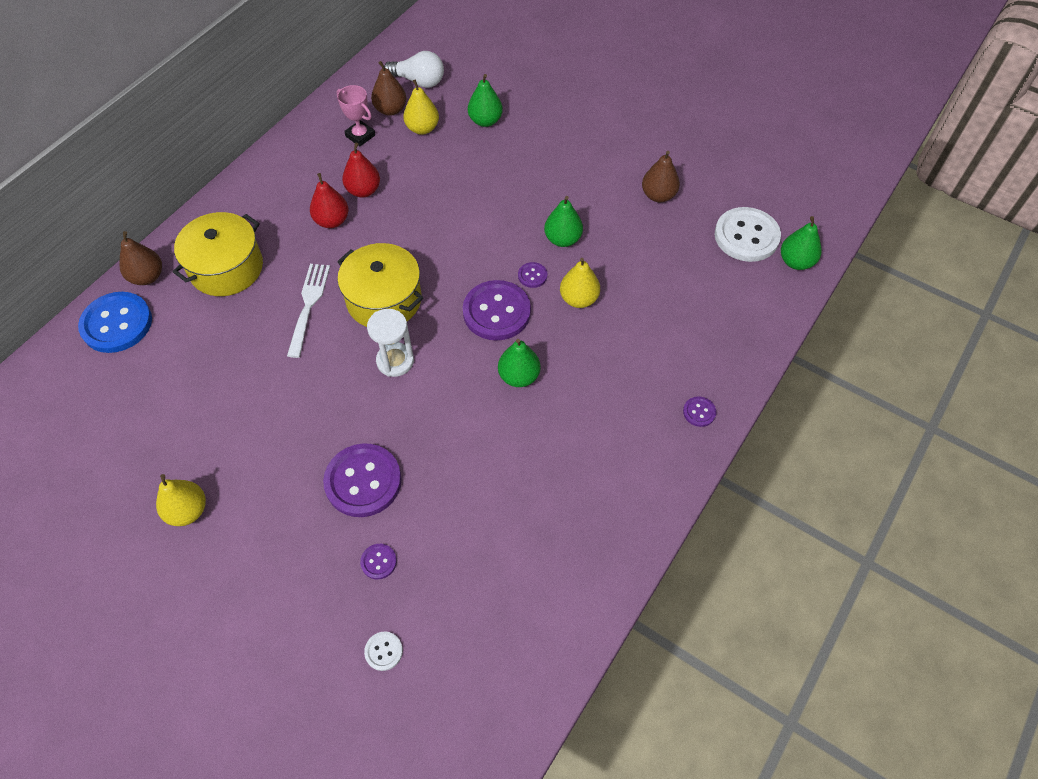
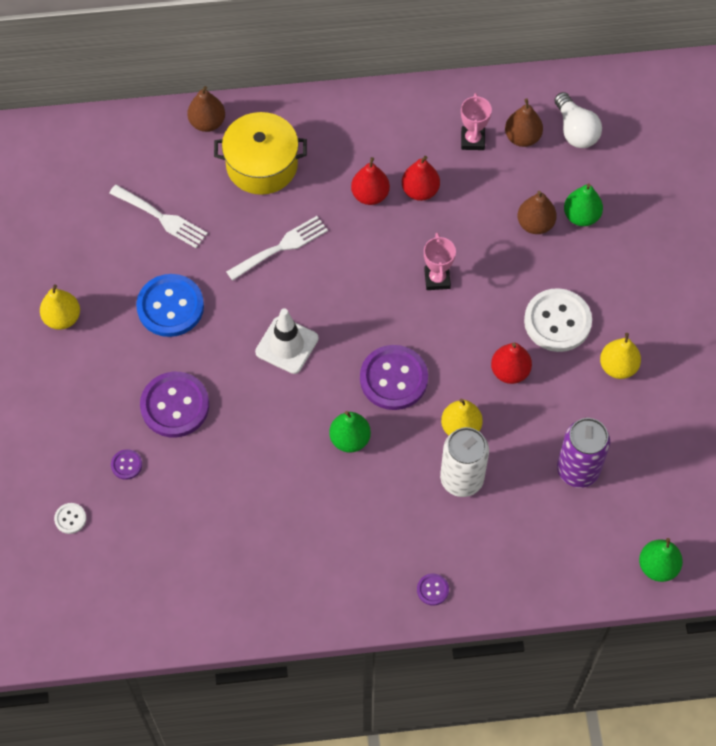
camera: 50 degrees right, 5 degrees up
(117, 324) = (154, 142): blue button -> blue button (170, 307)
(187, 367) = (161, 218): none -> white fork
(384, 300) = (332, 293): yellow pot -> none
(395, 361) = (287, 345): white hourglass -> white traffic cone
(422, 128) = (525, 177): yellow pear -> yellow pear (618, 367)
(444, 229) = (437, 279): none -> pink trophy
(532, 276) = (452, 377): purple button -> none
(562, 239) = (510, 371): green pear -> red pear
(622, 328) = (461, 479): none -> white can
(658, 195) = (628, 409): brown pear -> brown pear (535, 224)
(679, 254) = (578, 470): none -> purple can
(746, 236) = (649, 509): white button -> white button (557, 321)

